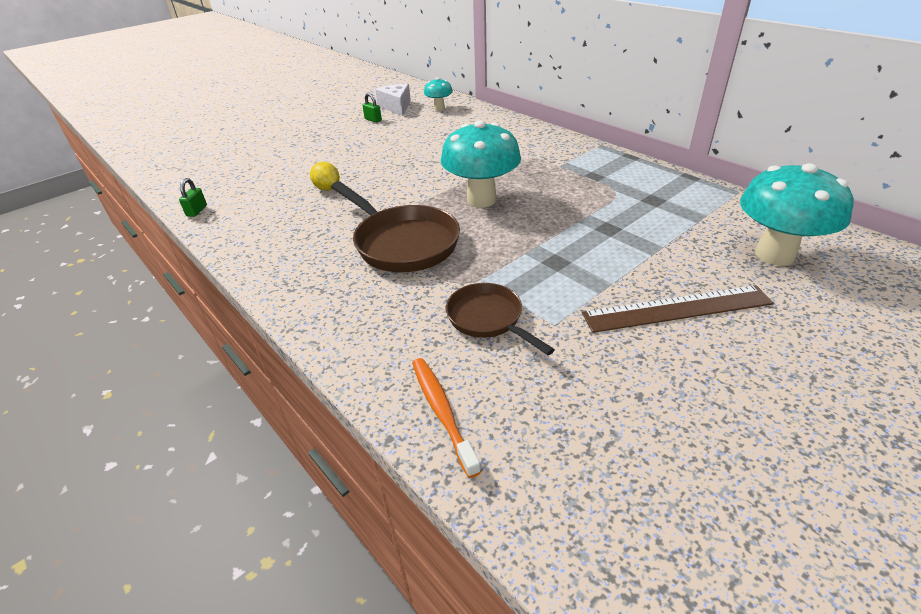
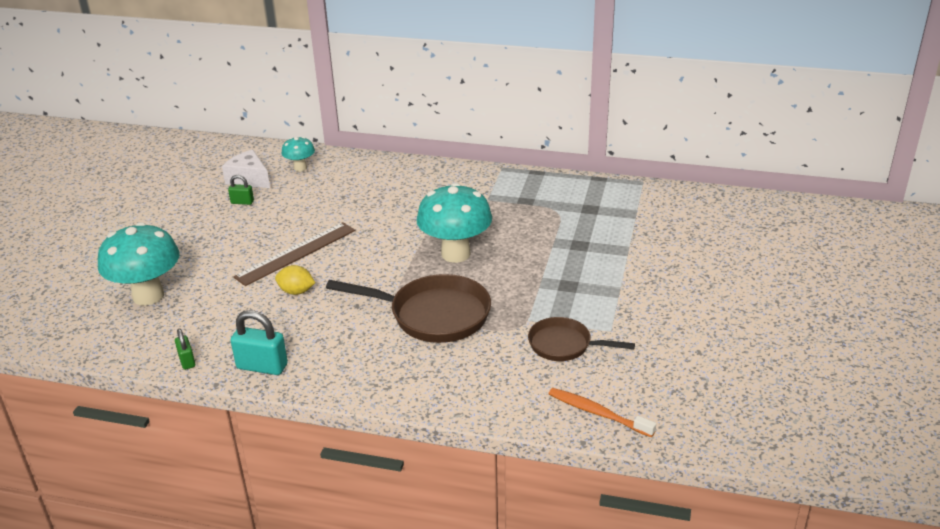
camera: 35 degrees left, 5 degrees down
(232, 234) = (262, 366): none -> turquoise padlock
(677, 309) = (675, 289): brown ruler -> brown ruler (296, 253)
(774, 255) = (702, 227): turquoise mushroom -> turquoise mushroom (148, 296)

